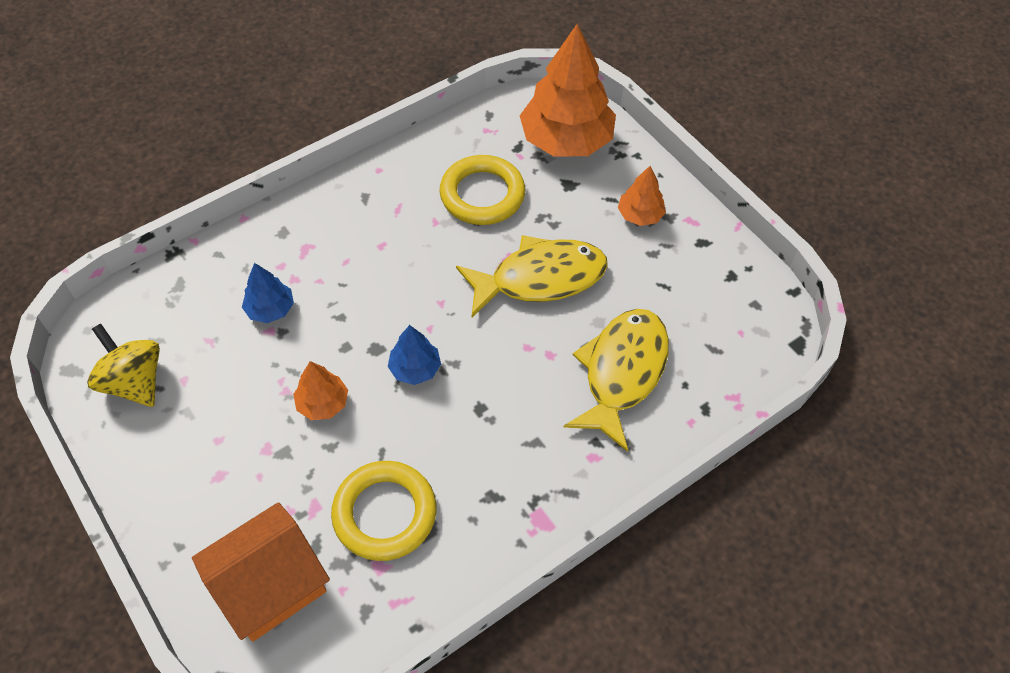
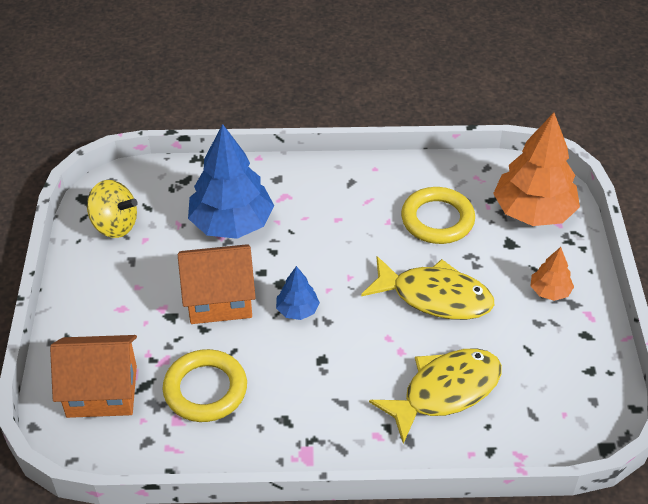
camera: 35 degrees right, 10 degrees down
(134, 382) = (114, 225): yellow spinning top -> yellow spinning top turned 120 degrees clockwise
(270, 309) = (231, 223): blue tree -> blue tree, size x2.09
(323, 403) = (219, 299): orange tree -> orange house

